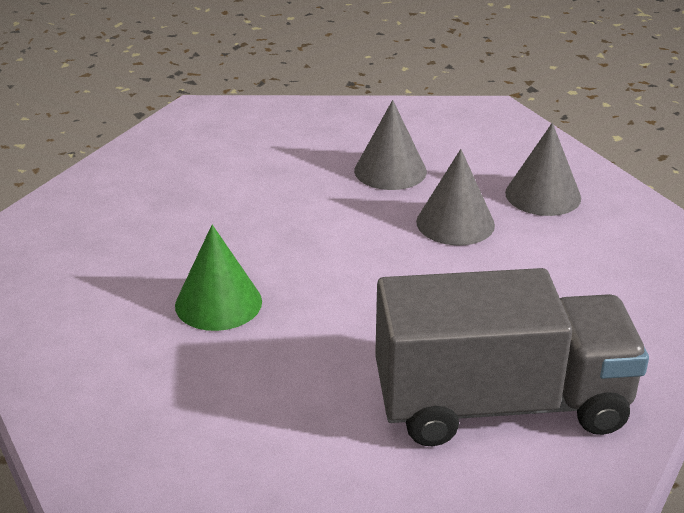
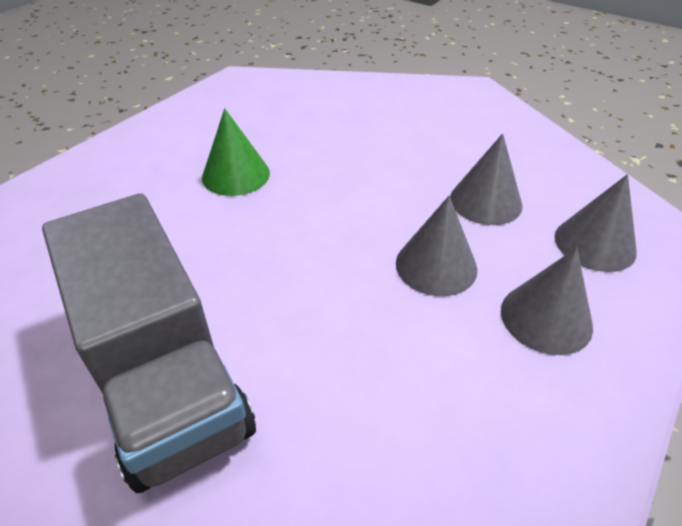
camera: 65 degrees right, 10 degrees up
(479, 144) = (595, 244): none -> grey cone

